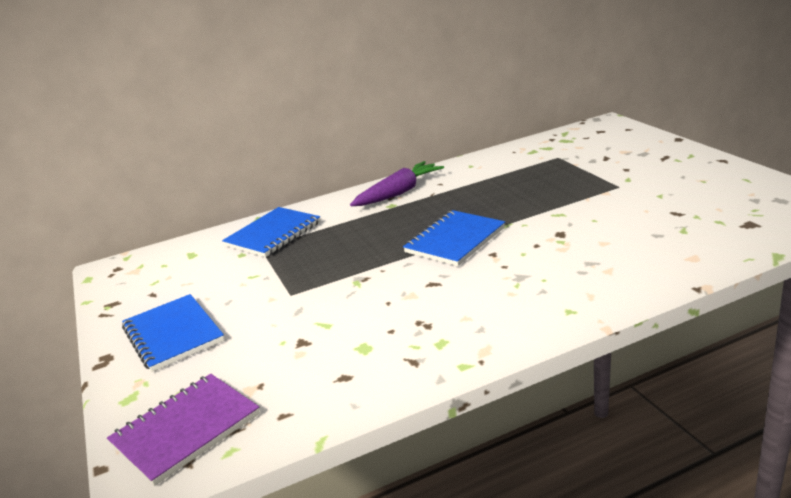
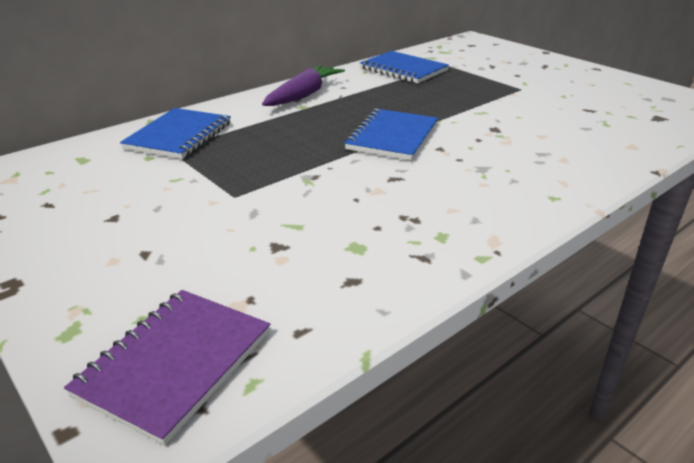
camera: 20 degrees left, 5 degrees up
(173, 334) = (100, 249): blue notebook -> blue notebook (403, 70)

